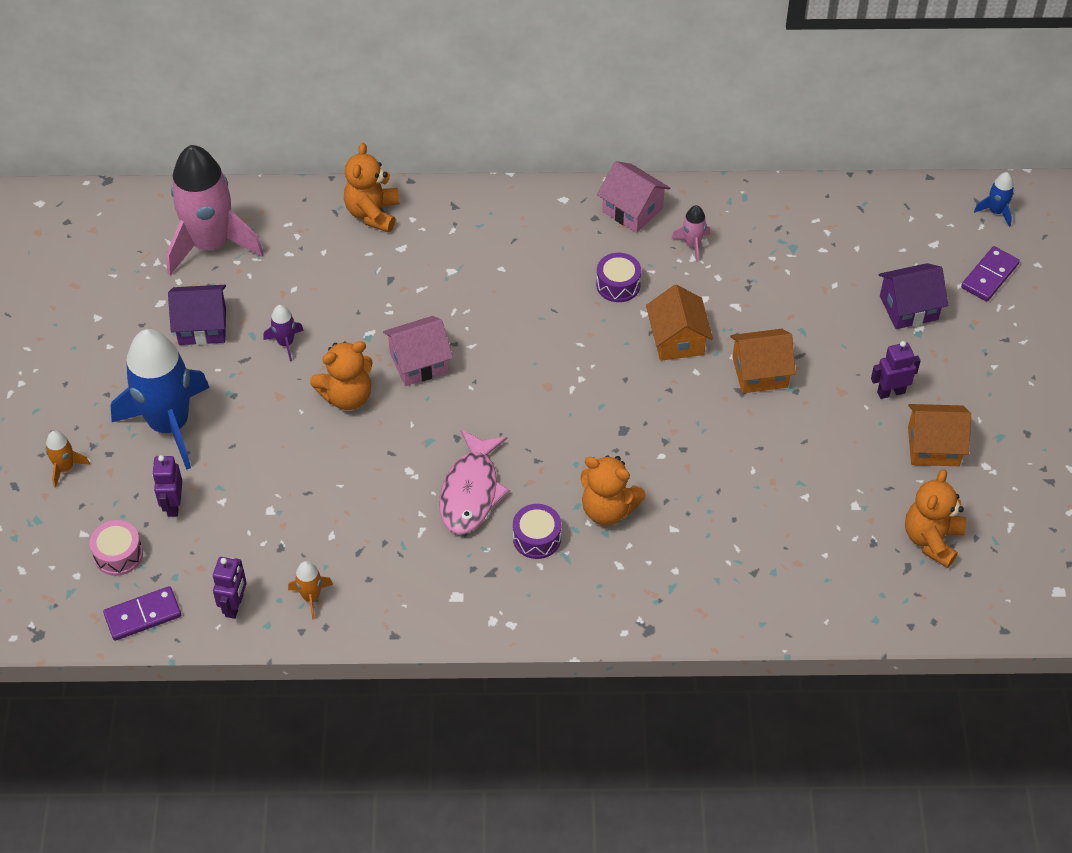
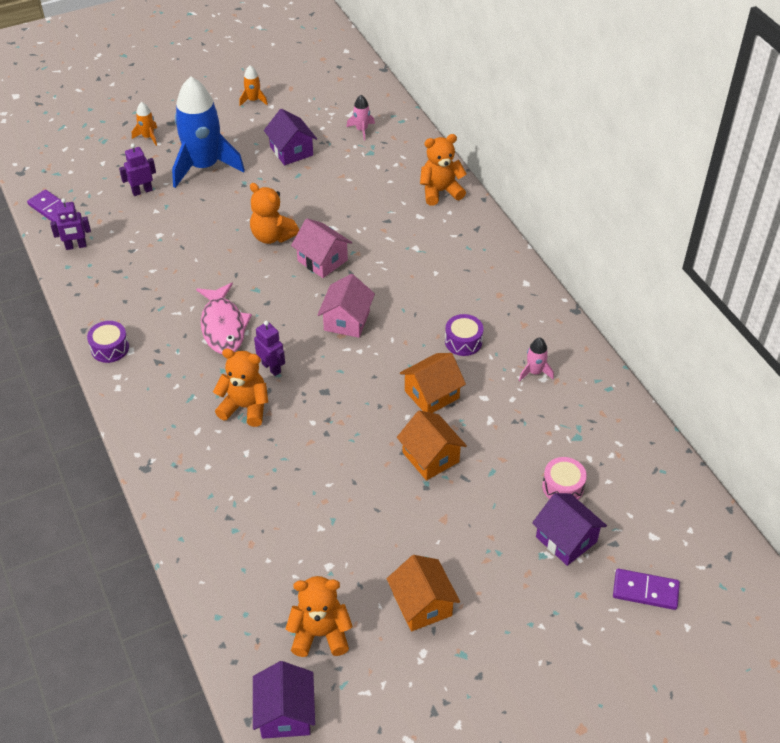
camera: 65 degrees right, 5 degrees down
(118, 554) = (93, 182): pink drum -> pink drum (563, 487)
(211, 244) = (362, 130): pink rocket -> pink rocket, size x0.41
(285, 343) = (300, 192): purple rocket -> none
(311, 597) = (98, 278): orange rocket -> orange rocket (253, 100)
(471, 492) = (223, 326): pink fish -> pink fish turned 90 degrees counterclockwise
(537, 538) = (199, 376): purple drum -> purple drum (110, 348)
(608, 509) = (245, 407): orange teddy bear -> orange teddy bear turned 105 degrees clockwise
(632, 210) = (544, 325): pink house -> pink house (347, 321)
(891, 392) = (464, 554): purple robot -> purple robot (271, 367)
(996, 211) = (727, 573): blue rocket -> none
(1008, 597) = (285, 713): none -> purple house

